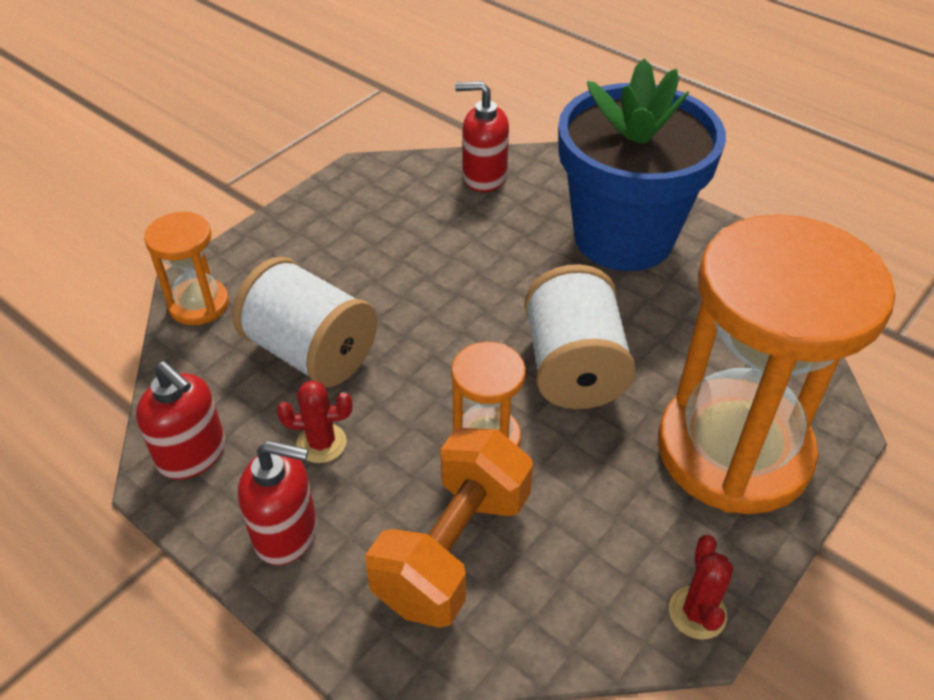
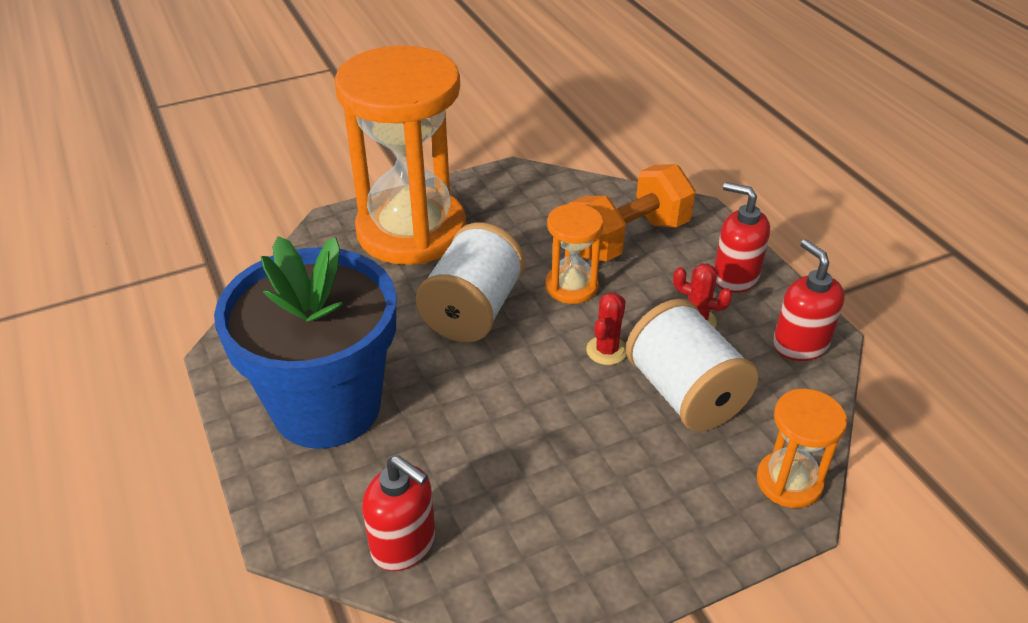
camera: 155 degrees left, 5 degrees down
(697, 613) = (507, 177): red cactus -> red cactus (607, 350)

